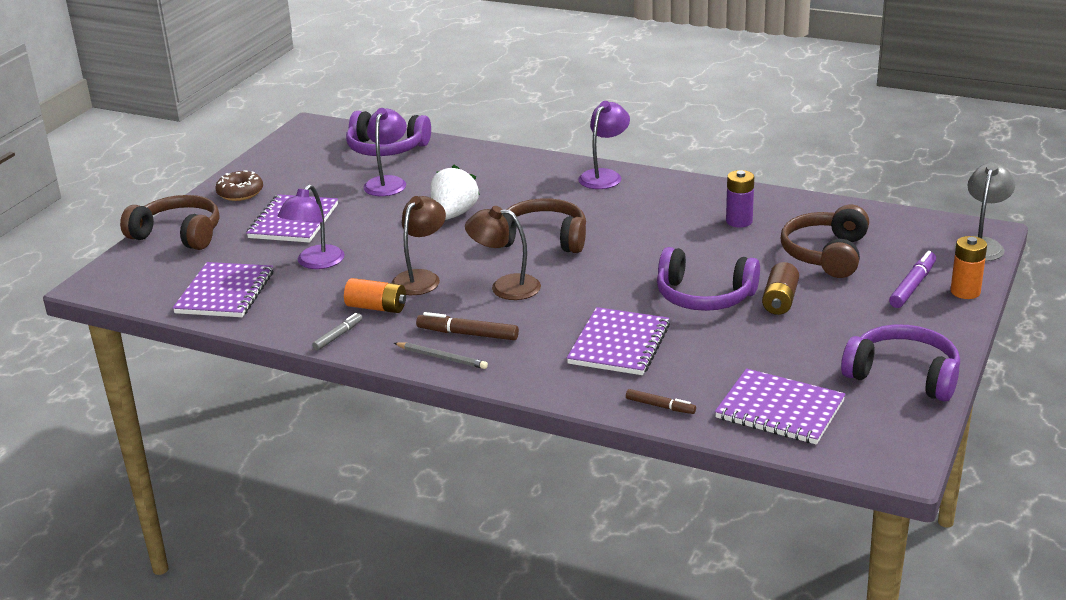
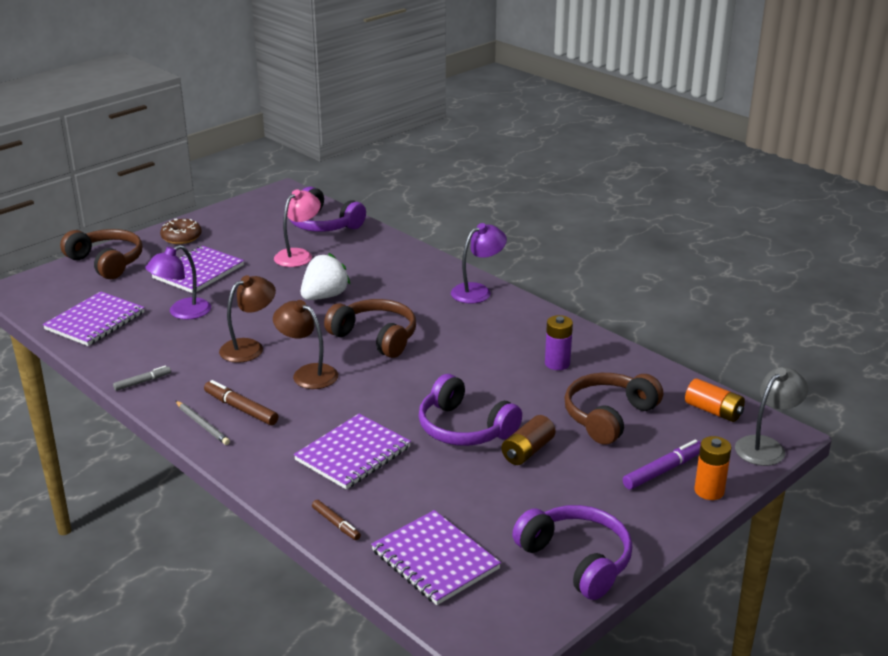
camera: 20 degrees right, 0 degrees up
(376, 307) = (193, 365): orange battery -> orange battery (713, 411)
(388, 182) = (298, 255): purple lamp -> pink lamp

